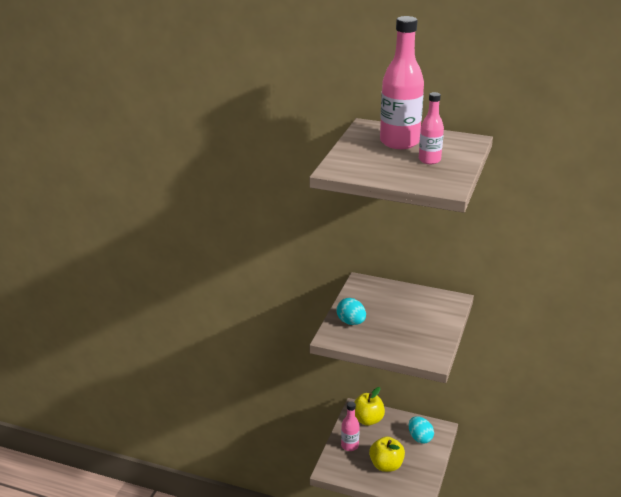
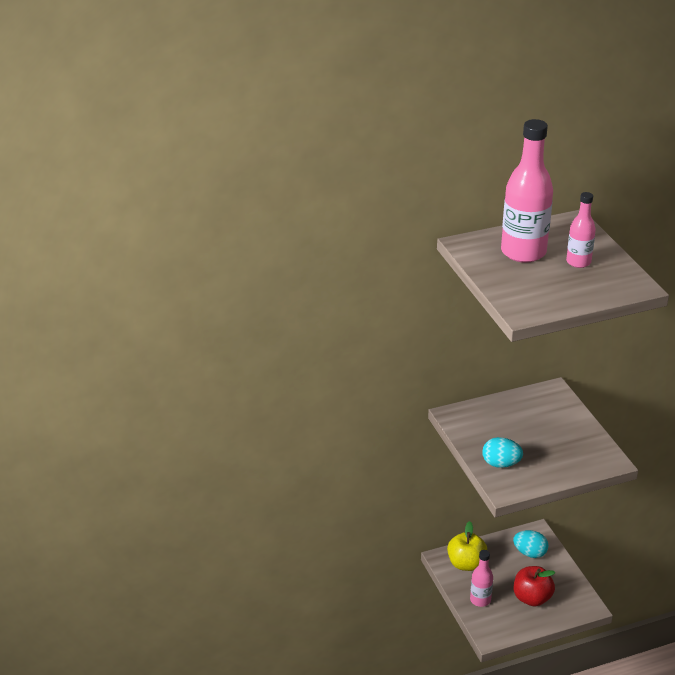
camera: 40 degrees left, 5 degrees up
(386, 465) = (532, 598): yellow apple -> red apple

